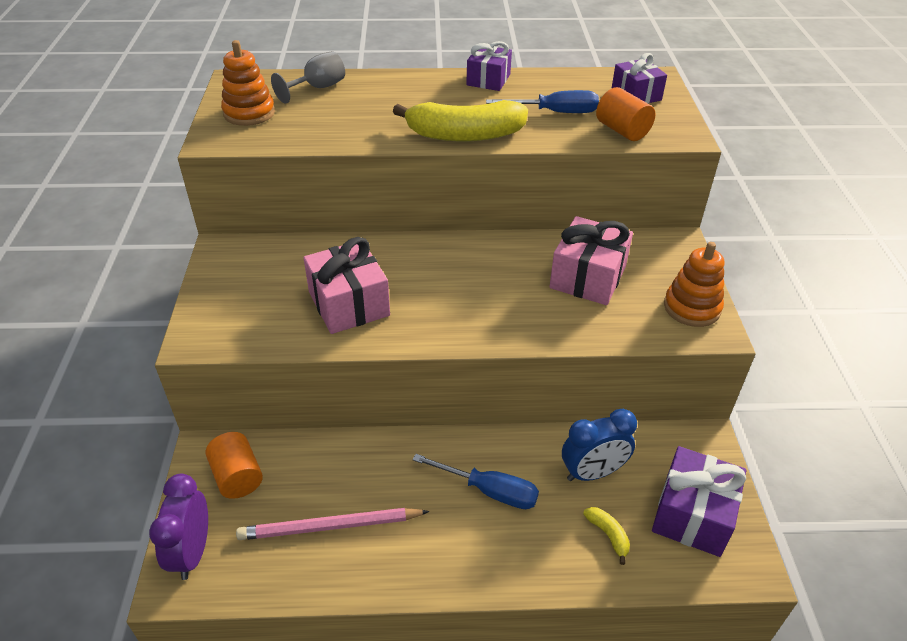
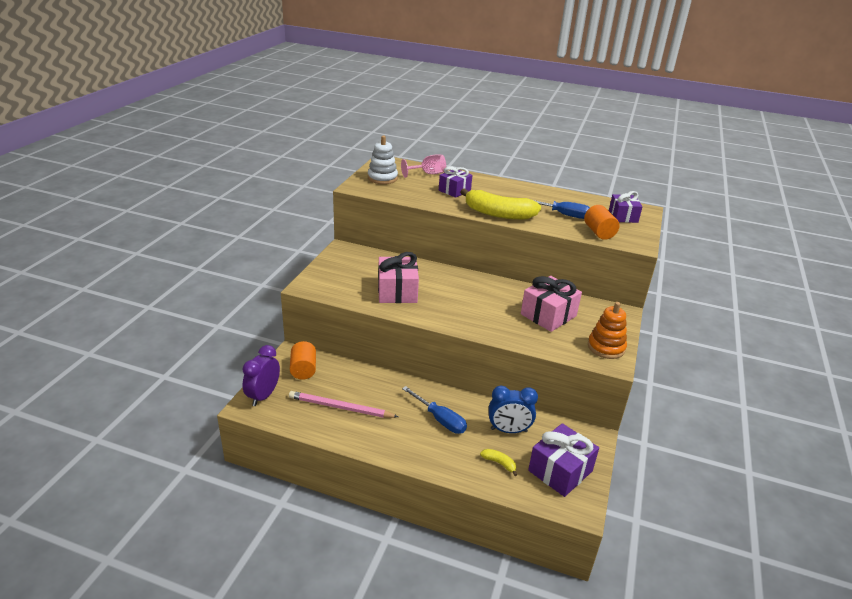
camera: 20 degrees right, 10 degrees down
(249, 113) = (382, 178): orange stacking toy -> white stacking toy
(317, 88) = (428, 174): grey goblet -> pink goblet
(488, 80) = (532, 190): purple gift -> purple gift (454, 190)
(608, 535) = (499, 463): yellow banana -> yellow banana turned 45 degrees counterclockwise

